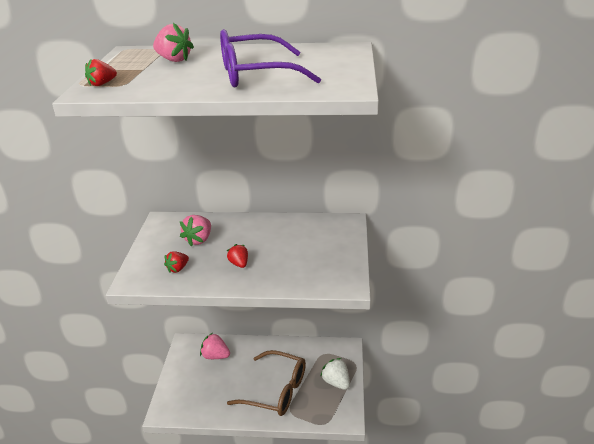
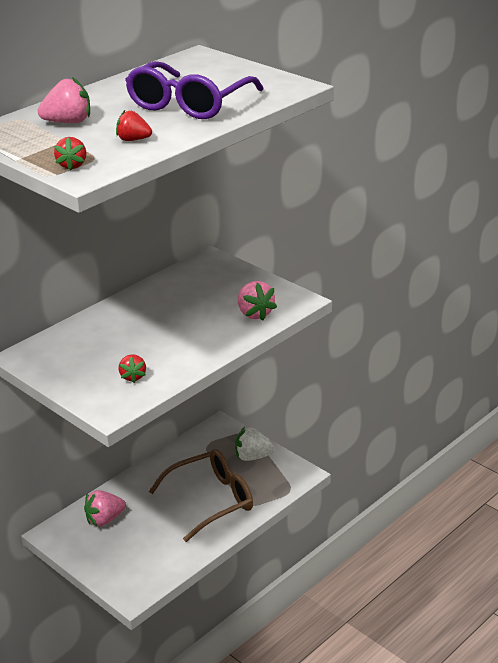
camera: 50 degrees left, 0 degrees up
(199, 240) = (101, 347): pink strawberry -> pink strawberry (255, 313)
(239, 264) = (181, 340): red strawberry -> red strawberry (133, 140)

